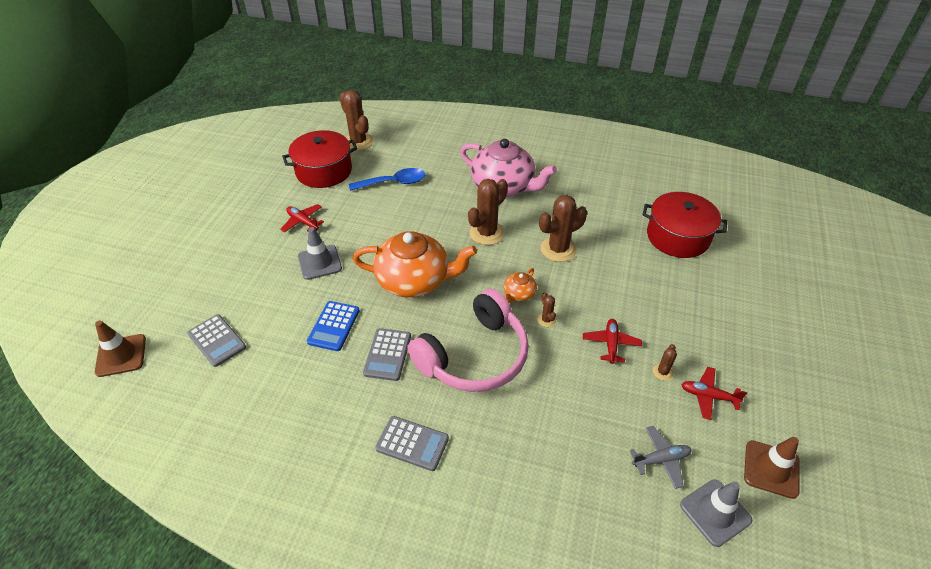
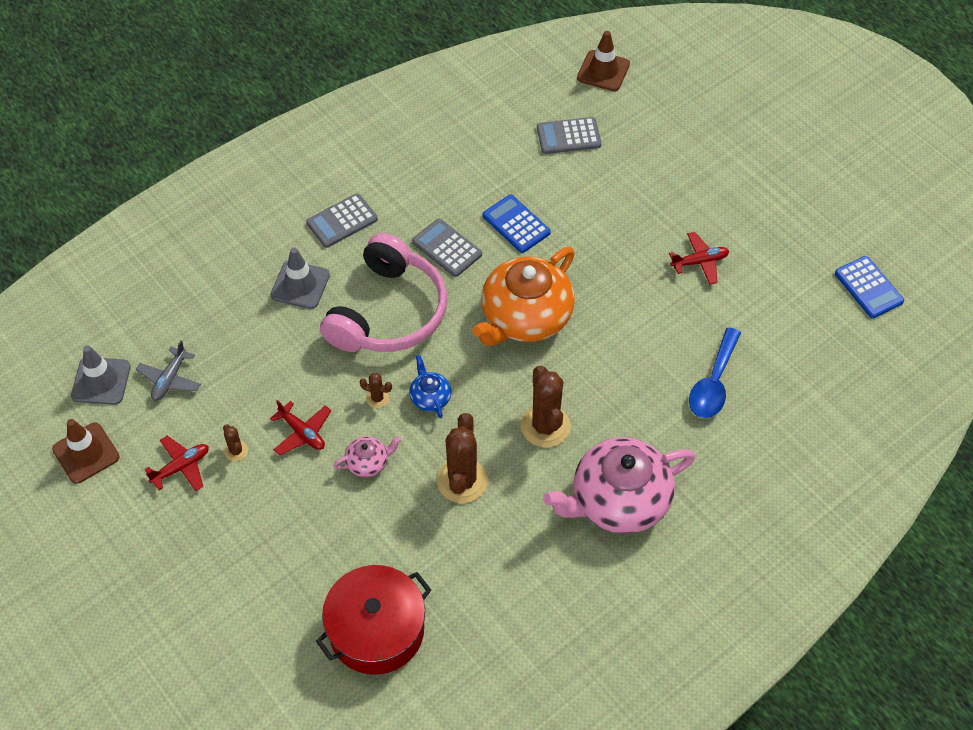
camera: 125 degrees right, 10 degrees up
(275, 153) = (868, 287): none -> blue calculator
(319, 262) = (618, 250): grey traffic cone -> grey traffic cone (300, 285)
(324, 171) = (791, 322): red pot -> none
(358, 142) = (837, 388): brown cactus -> none
(474, 356) = (388, 312): pink headphones -> pink headphones turned 150 degrees counterclockwise
(519, 294) = (430, 397): orange teapot -> blue teapot
(593, 297) = (368, 462): none -> pink teapot

